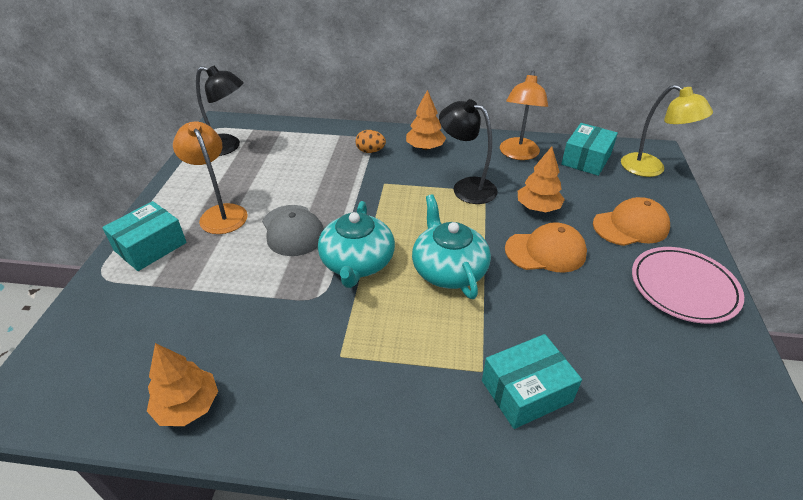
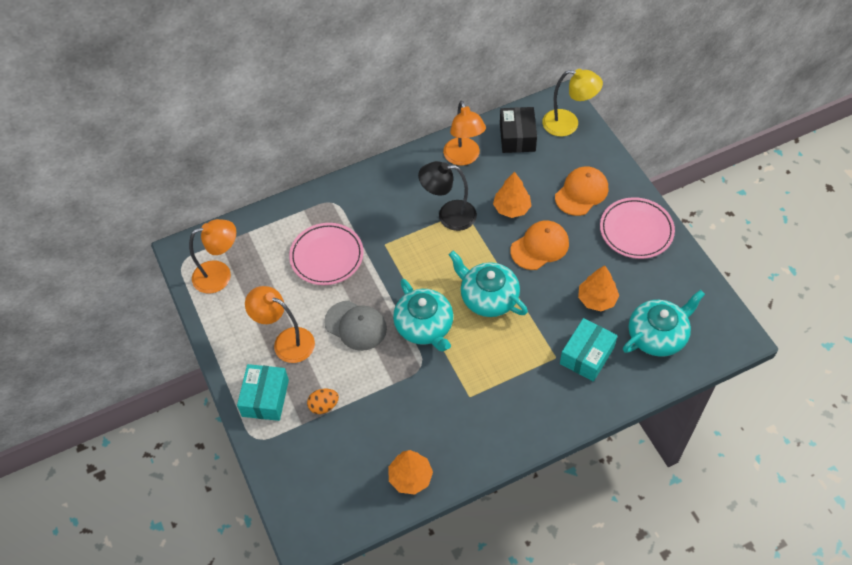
camera: 30 degrees left, 15 degrees up
(228, 147) = (220, 275): black lamp -> orange lamp
(324, 170) = (327, 256): none -> pink plate
(370, 151) = (346, 215): orange egg -> orange egg (324, 406)
(425, 147) = (386, 188): orange tree -> orange tree (597, 299)
(586, 159) = (517, 137): turquoise box -> black box
(651, 421) = (657, 335): none -> turquoise teapot

